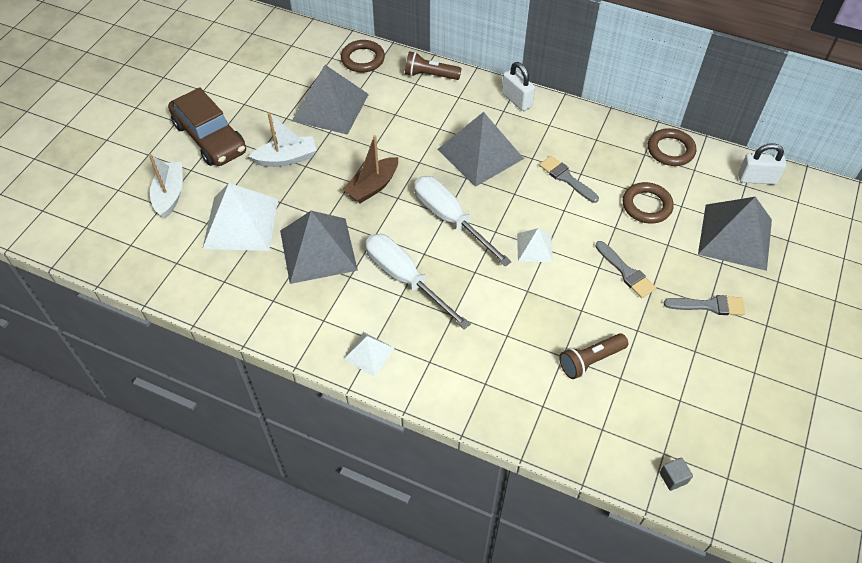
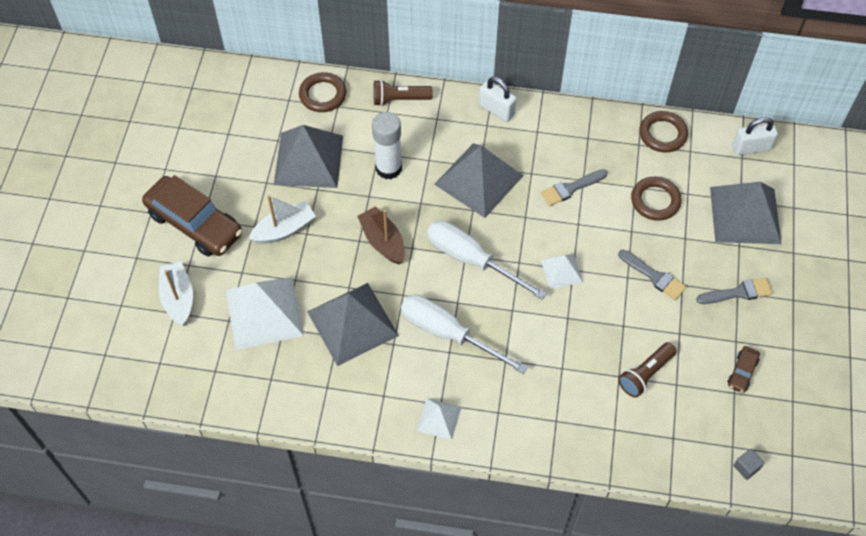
camera: 15 degrees left, 5 degrees up
(372, 186) = (383, 241): brown boat -> brown boat turned 120 degrees clockwise
(400, 128) = (388, 168): none -> white glue stick
(566, 178) = (571, 188): grey brush -> grey brush turned 60 degrees counterclockwise
(693, 382) = (742, 372): none -> brown car

